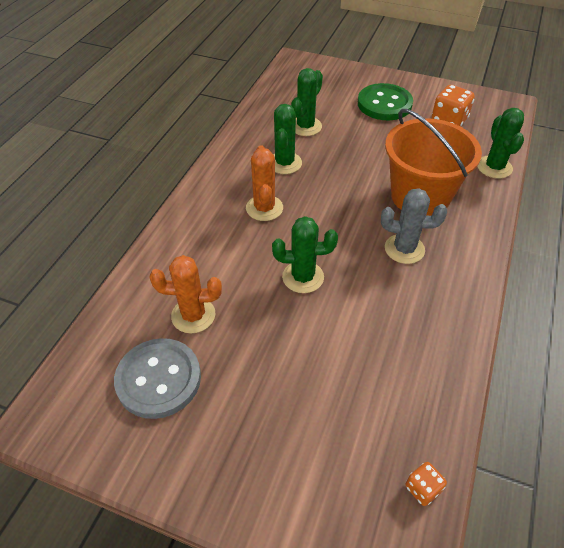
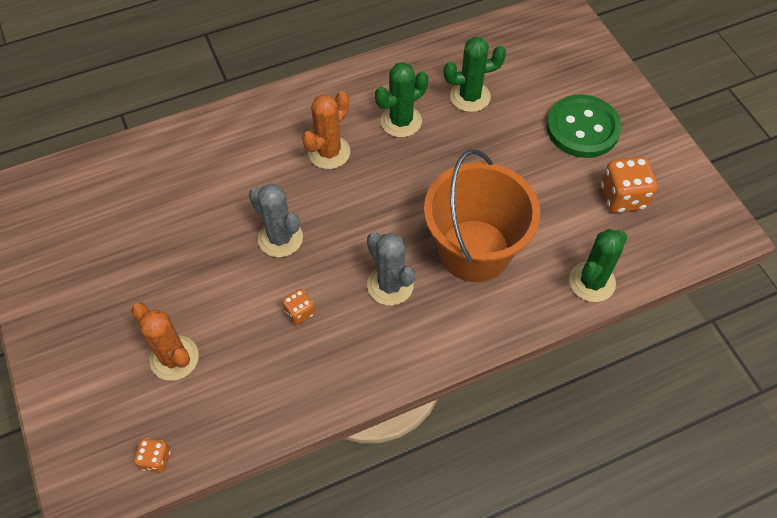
camera: 45 degrees right, 10 degrees up
(158, 379) = (97, 229): grey button -> none
(193, 315) = (171, 201): orange cactus -> orange cactus (174, 358)
(303, 277) = (280, 238): green cactus -> grey cactus
(376, 308) = (299, 312): none -> orange dice

